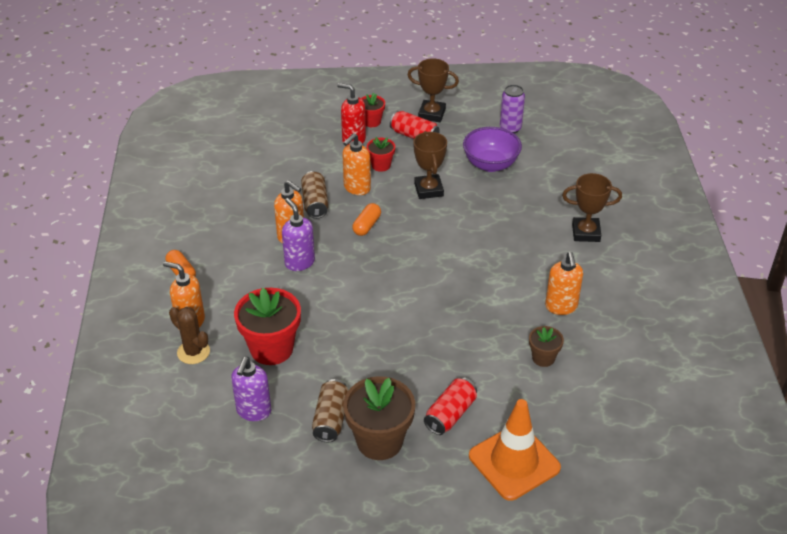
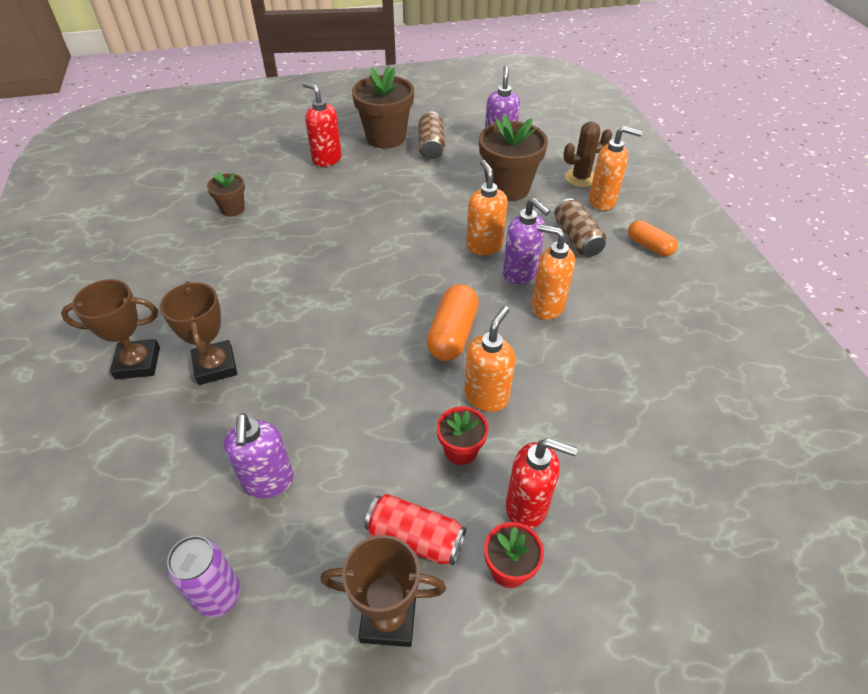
camera: 170 degrees right, 5 degrees up
(193, 352) = (580, 178): brown cactus -> brown cactus turned 45 degrees counterclockwise
(271, 349) = (508, 188): red flower pot -> brown flower pot
(315, 203) = (538, 361): brown can -> brown can (577, 239)
(367, 225) = (452, 334): orange capsule -> orange capsule, size x1.53
(428, 190) = (373, 409): brown trophy -> brown trophy (215, 366)
(450, 414) = (326, 159): red can -> red soap dispenser
(490, 164) = (268, 482): purple bowl -> purple soap dispenser
(514, 462) = (272, 136): orange traffic cone -> none
(561, 307) = (201, 259): orange soap dispenser -> orange soap dispenser (484, 246)

